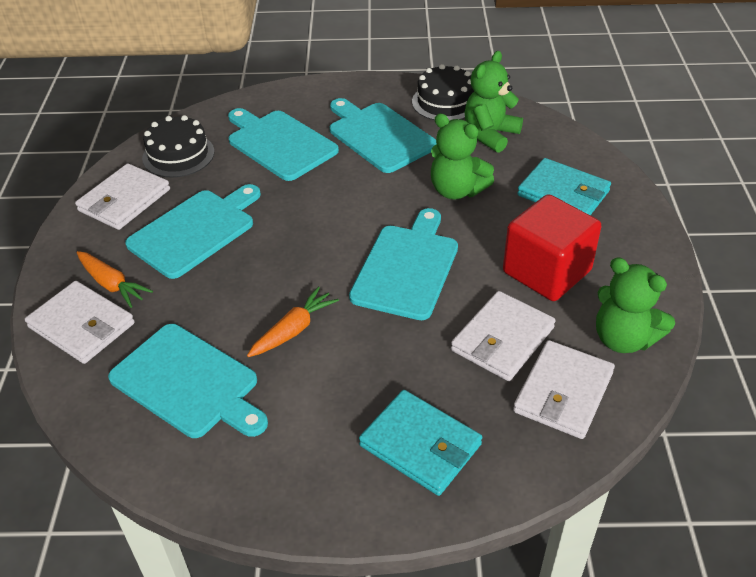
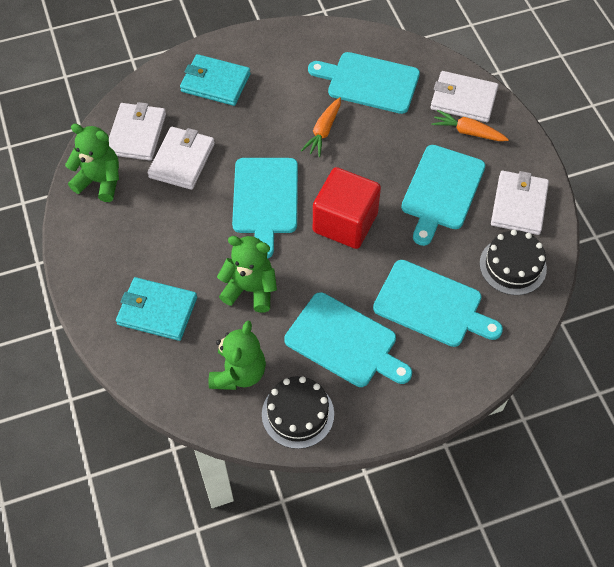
camera: 160 degrees right, 15 degrees up
(546, 271) = (160, 223): red cube -> red cube (345, 222)

